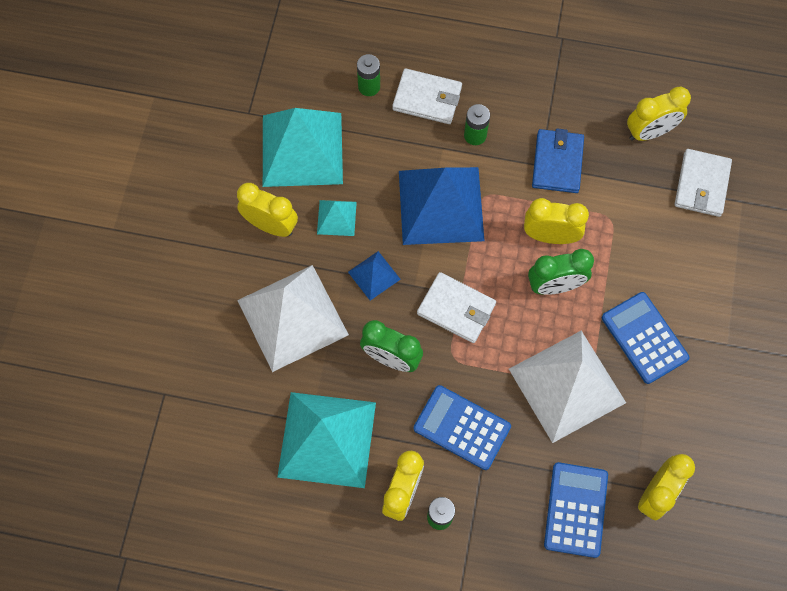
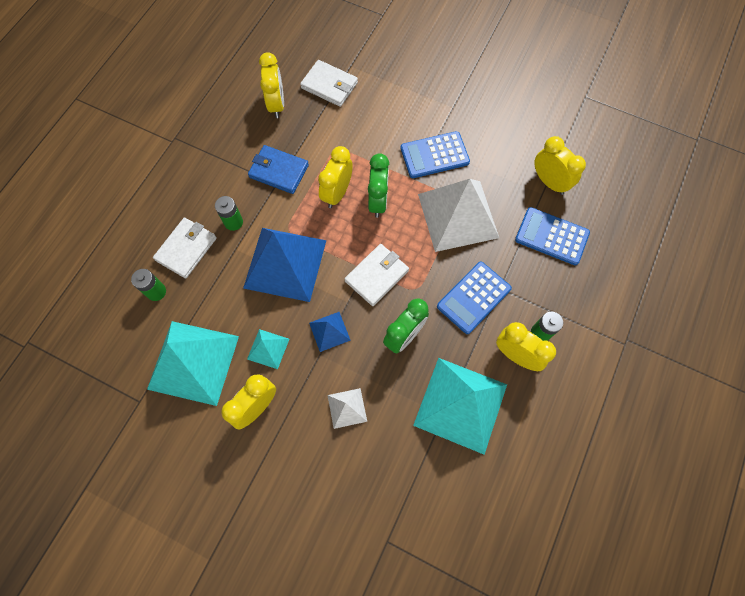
camera: 75 degrees left, 0 degrees up
(292, 317) = (347, 408): white pyramid -> white pyramid, size x0.46

